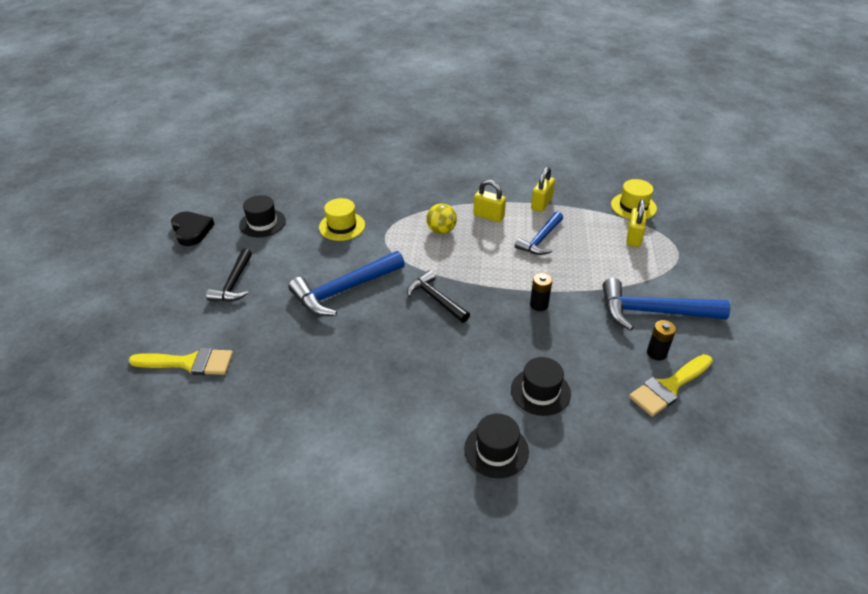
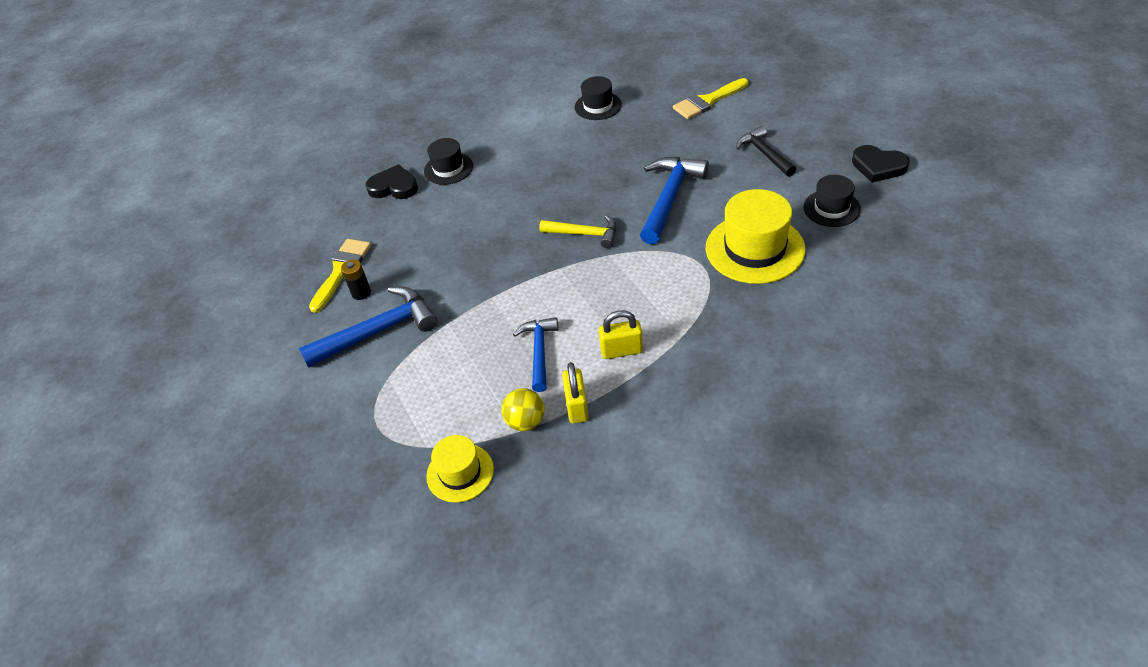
camera: 150 degrees right, 5 degrees up
(342, 226) = (755, 249): yellow hat -> yellow hat, size x1.72
(436, 299) = (584, 234): black hammer -> yellow hammer
(441, 230) = (652, 302): yellow ball -> yellow ball (525, 422)
(539, 305) = (489, 279): black battery -> none
(540, 391) = (441, 215): black hat -> black hat (598, 106)
(571, 463) = (394, 187): none -> black heart
(633, 237) = (437, 417): yellow padlock -> none

